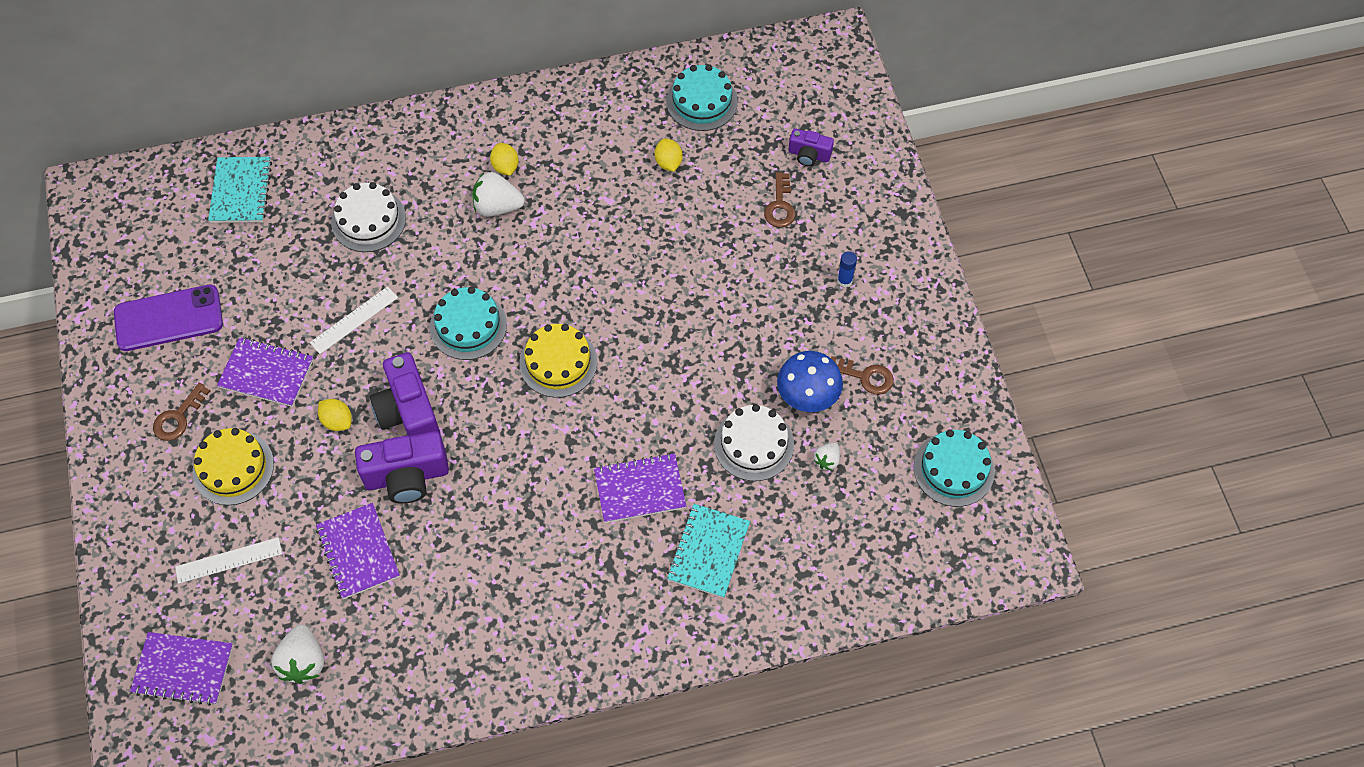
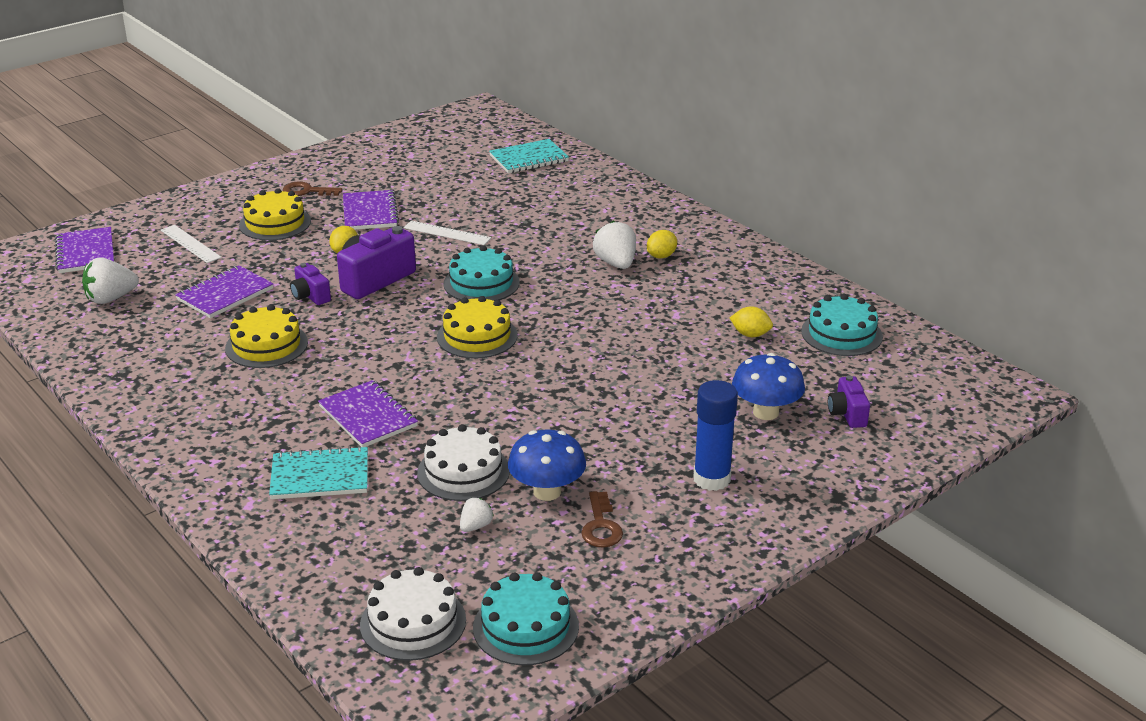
camera: 65 degrees right, 30 degrees down
(168, 318) = (392, 164): purple phone -> none
(368, 220) = (549, 213): white cake -> white cake (413, 622)
(407, 477) = (310, 296): purple camera -> purple camera, size x0.56
(477, 539) = (266, 345): none -> yellow cake
(668, 163) = (750, 334): yellow lemon -> yellow lemon turned 60 degrees clockwise
(780, 205) = (766, 412): brown key -> blue mushroom
(827, 460) = (475, 526): white strawberry -> white strawberry turned 120 degrees clockwise
(844, 280) = (711, 479): blue glue stick -> blue glue stick, size x1.98

